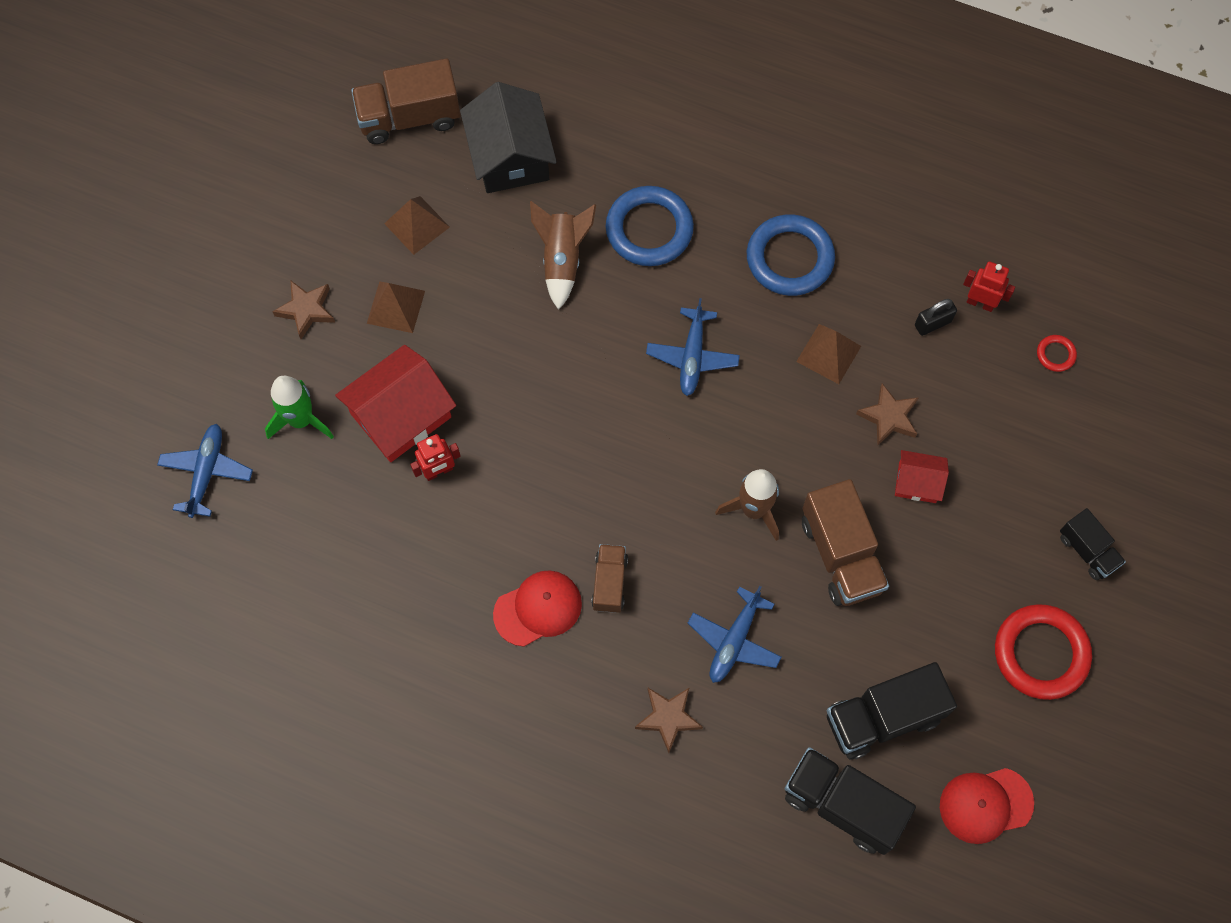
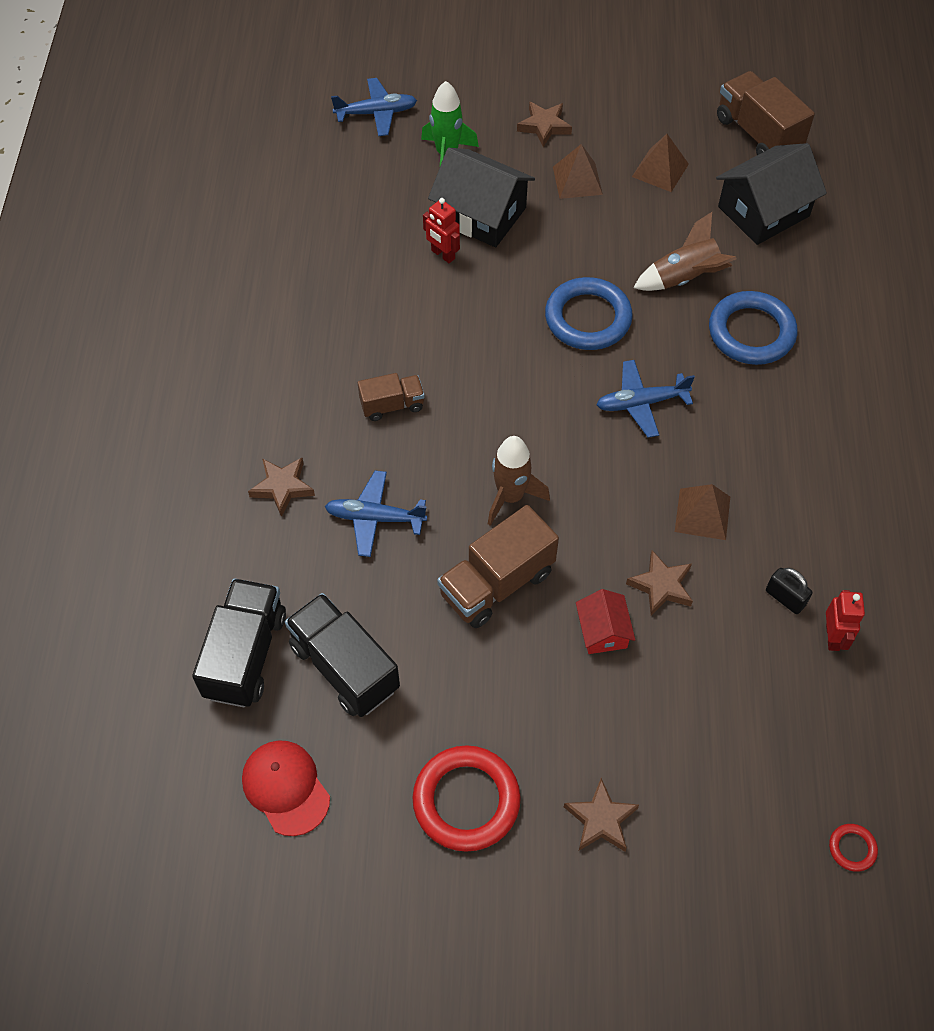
camera: 70 degrees right, 10 degrees down
(401, 415) = (481, 214): red house -> black house
(538, 609) = (347, 360): red cap -> none
(789, 258) = (786, 452): blue ring -> blue ring (588, 318)
(1055, 354) = (813, 728): red ring -> red ring (852, 848)
(1087, 551) = (601, 819): black truck -> brown star

